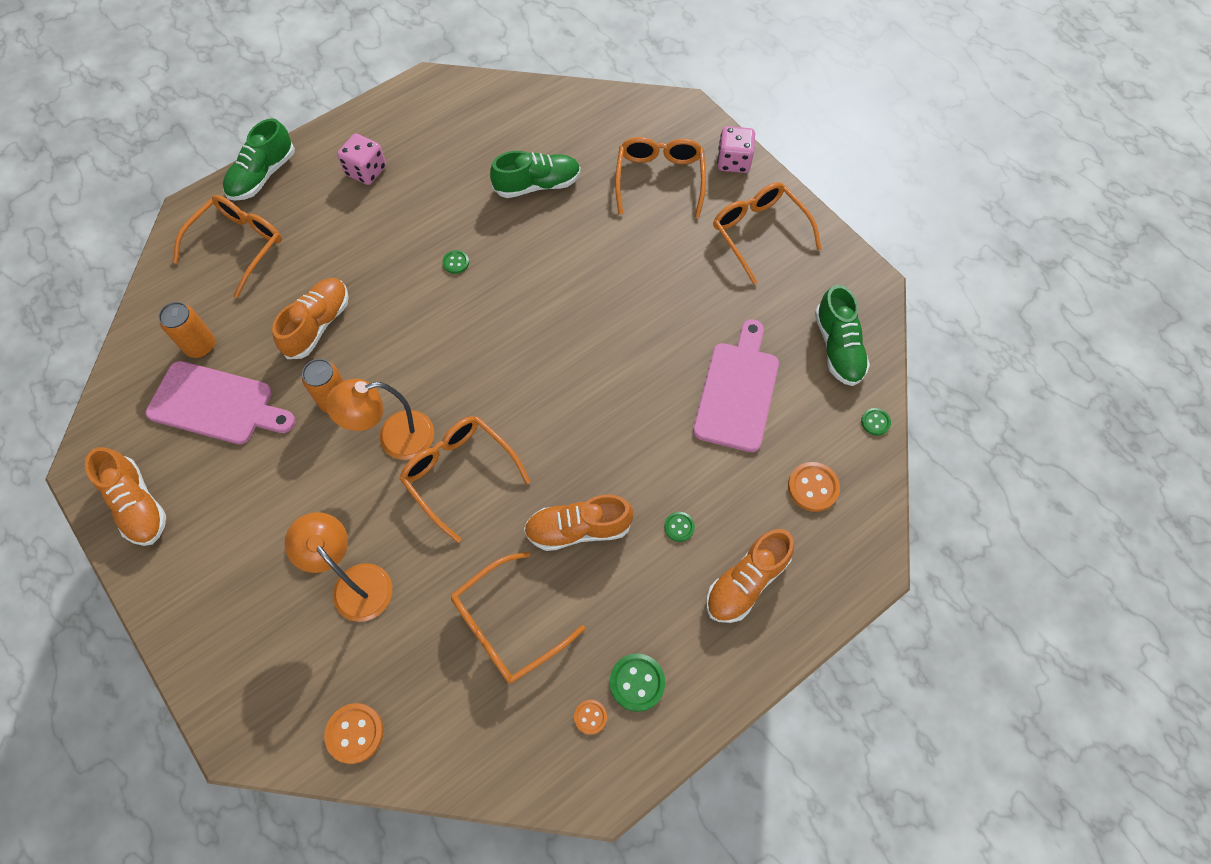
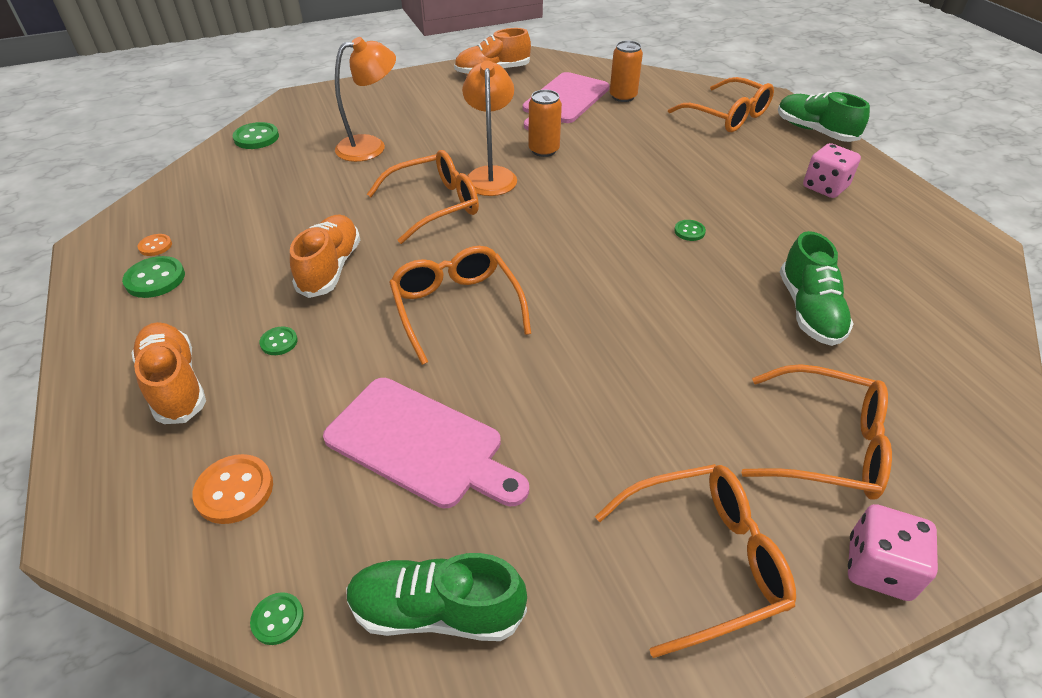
camera: 105 degrees right, 20 degrees down
(318, 325) = (629, 147): orange shoe -> none
(355, 733) = (256, 138): orange button -> green button
(507, 626) = (273, 213): orange glasses -> orange glasses (456, 308)

